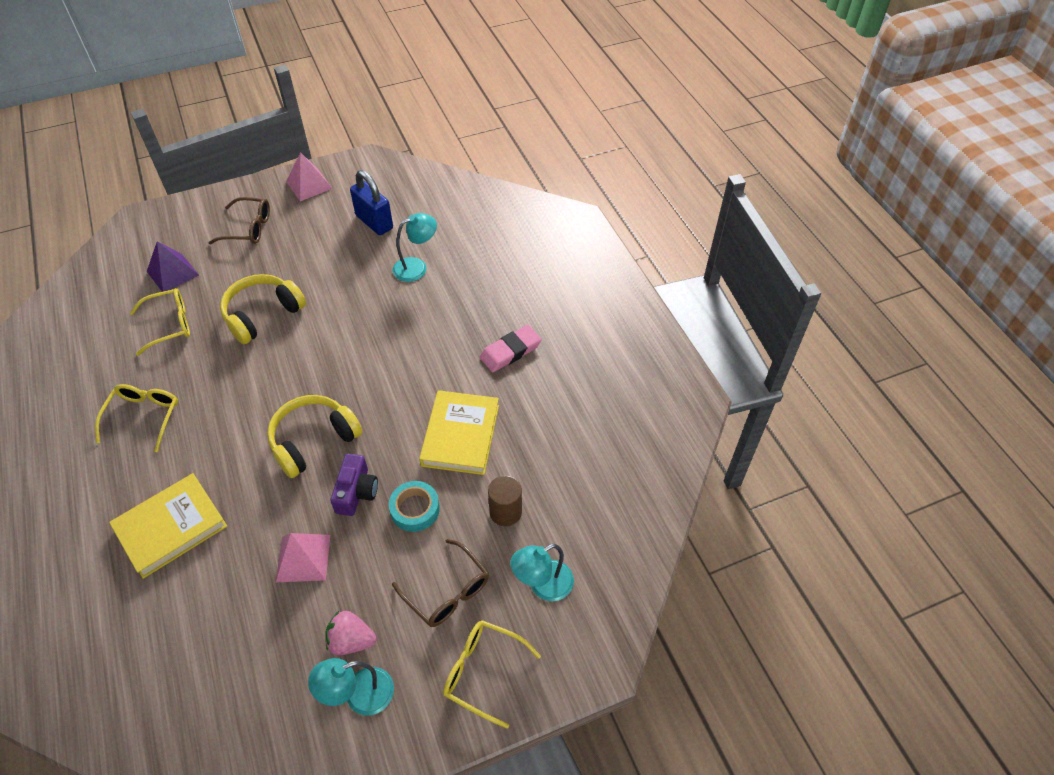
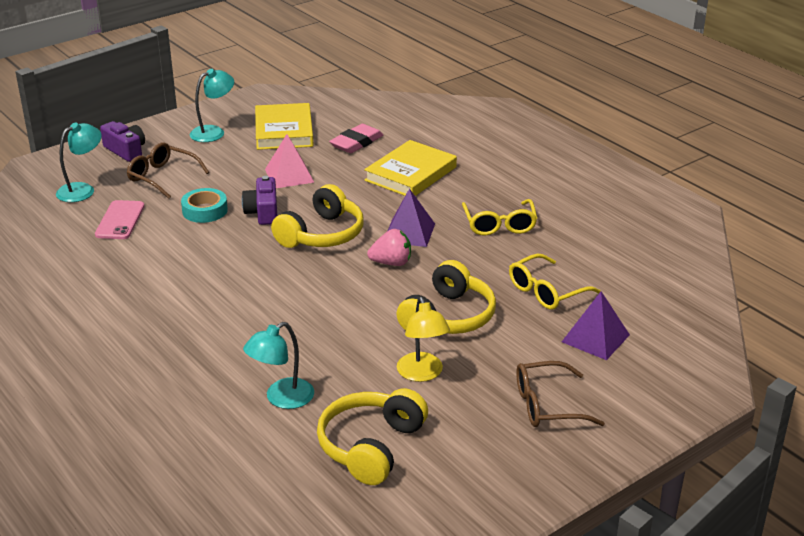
camera: 165 degrees right, 20 degrees down
(232, 425) = (409, 232): none -> purple pyramid
(309, 185) = (508, 485): pink pyramid -> none
(313, 268) = (422, 374): none -> yellow lamp
(351, 640) = (230, 149): pink strawberry -> pink strawberry (391, 263)
(374, 222) = (371, 446): blue padlock -> yellow headphones
(460, 435) = (175, 259): yellow book -> yellow book (284, 131)
(482, 672) = (126, 150): yellow glasses -> purple camera
(505, 512) = (120, 220): brown cylinder -> pink phone
(510, 351) = (133, 331): pink eraser -> pink eraser (356, 143)

